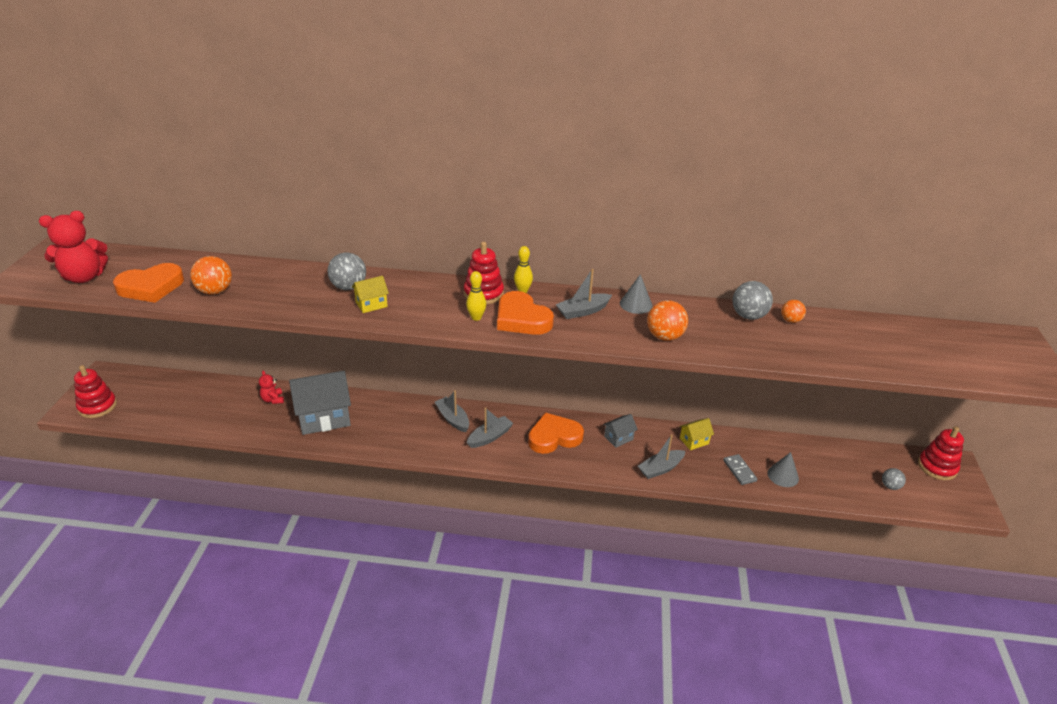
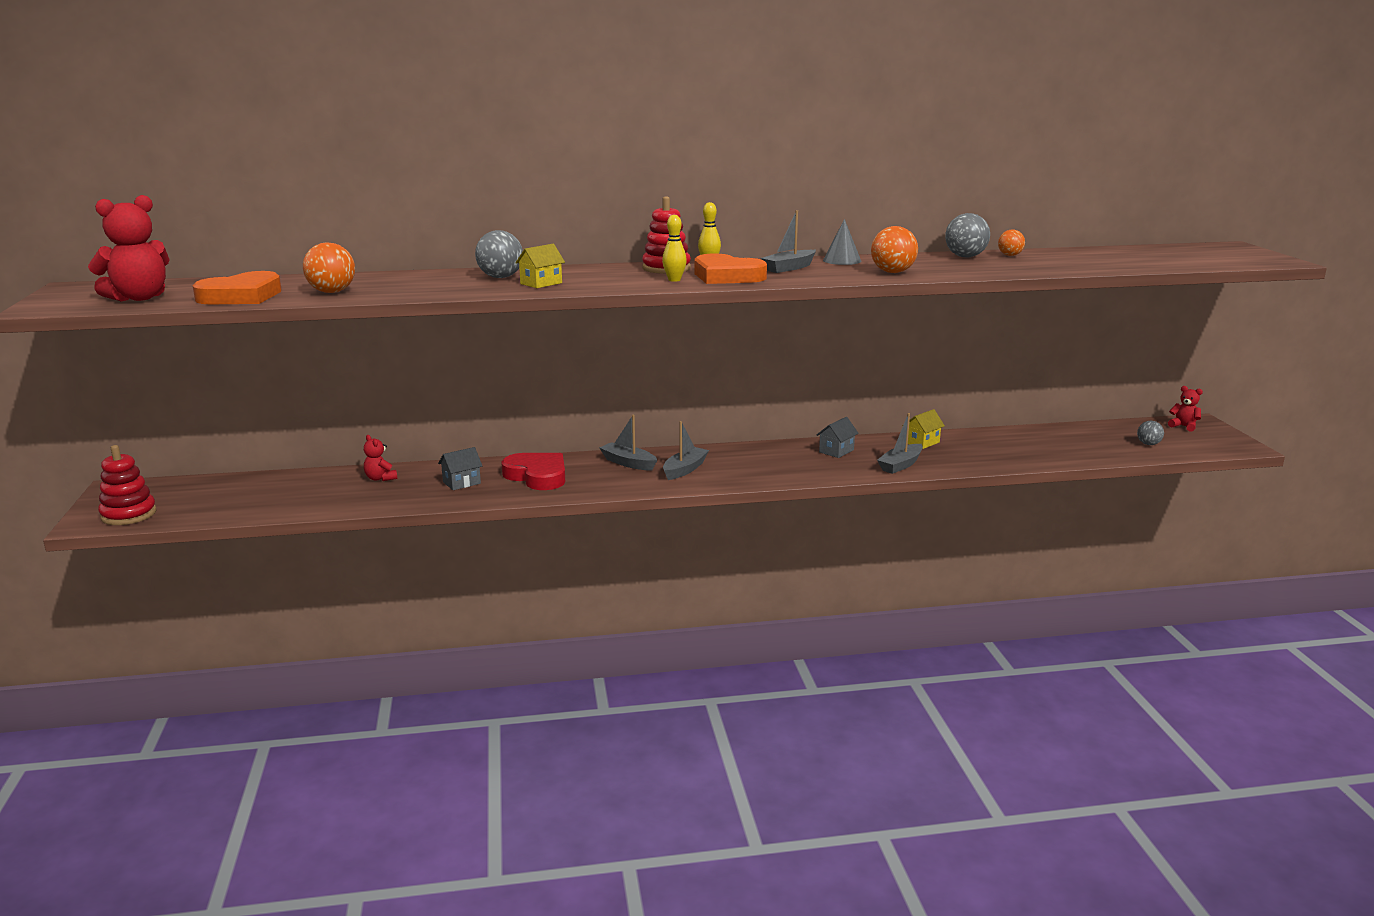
camera: 15 degrees left, 15 degrees down
(324, 418) = (461, 483): grey house -> grey house, size x0.48
(380, 421) = (537, 476): none -> red heart
(554, 437) = (761, 460): orange heart -> none
(739, 471) = (987, 455): grey domino -> none
(783, 475) = (1035, 452): grey cone -> none
(937, 467) = (1183, 426): red stacking toy -> red teddy bear

